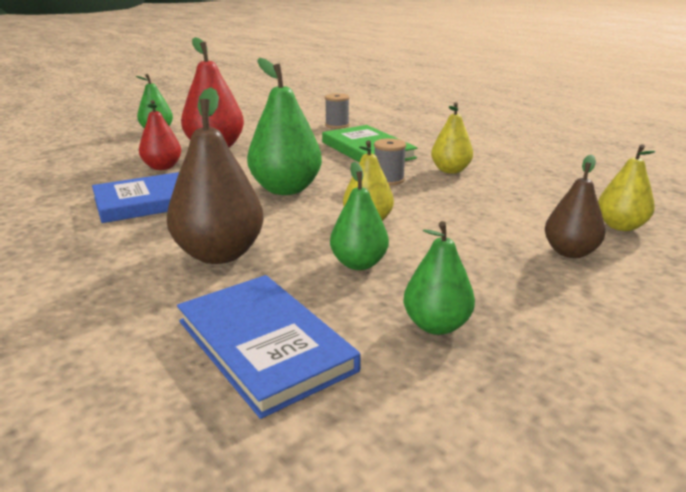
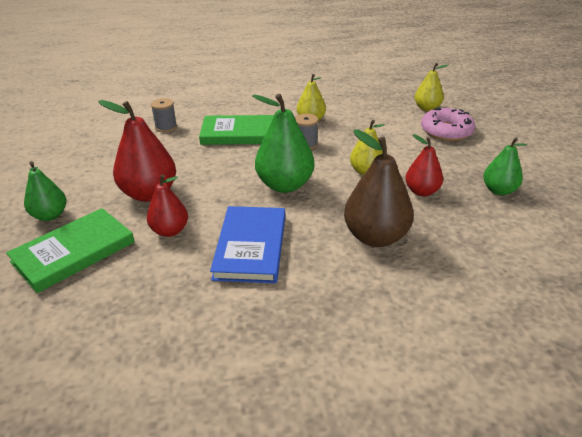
camera: 60 degrees left, 10 degrees up
(112, 149) = (74, 252): none -> green book
(265, 345) = (496, 245): blue book -> none
(359, 264) = (421, 191): green pear -> red pear
(570, 252) = (446, 131): brown pear -> pink donut

